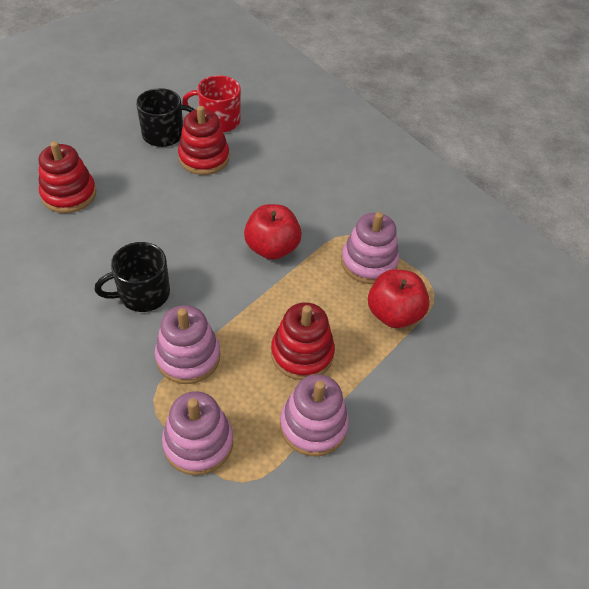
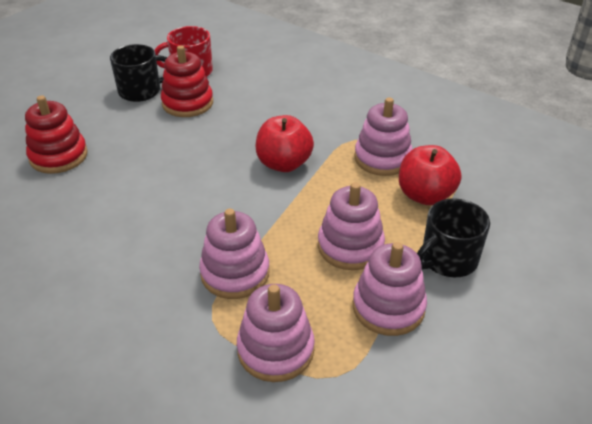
camera: 10 degrees left, 10 degrees down
(142, 294) = (166, 227): black mug -> black mug (448, 259)
(302, 353) = (350, 246): red stacking toy -> pink stacking toy

